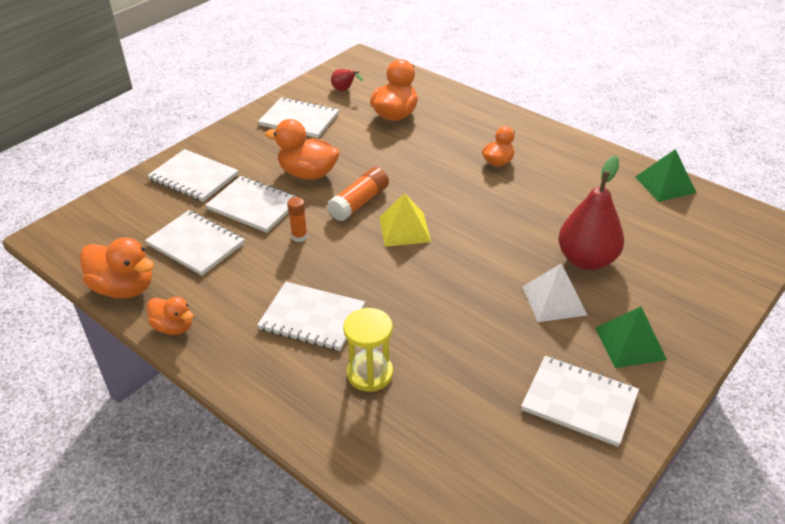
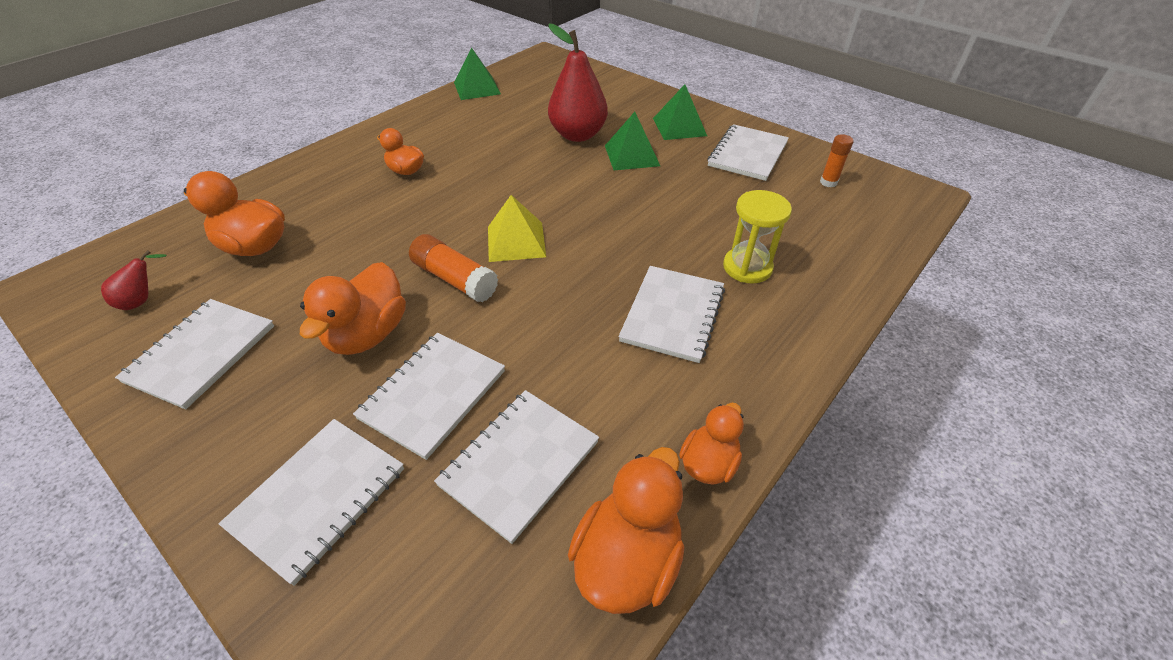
camera: 90 degrees left, 5 degrees up
(299, 237) = (517, 335): orange glue stick -> orange glue stick (828, 182)
(554, 300) = (632, 155): white pyramid -> green pyramid

